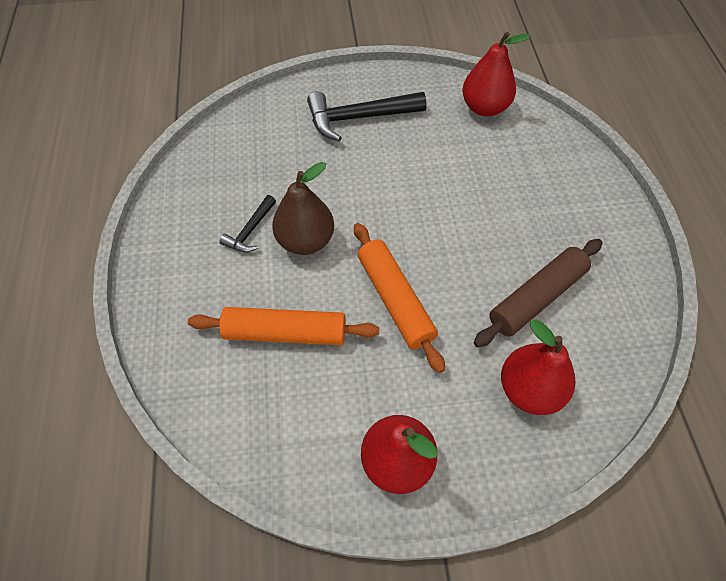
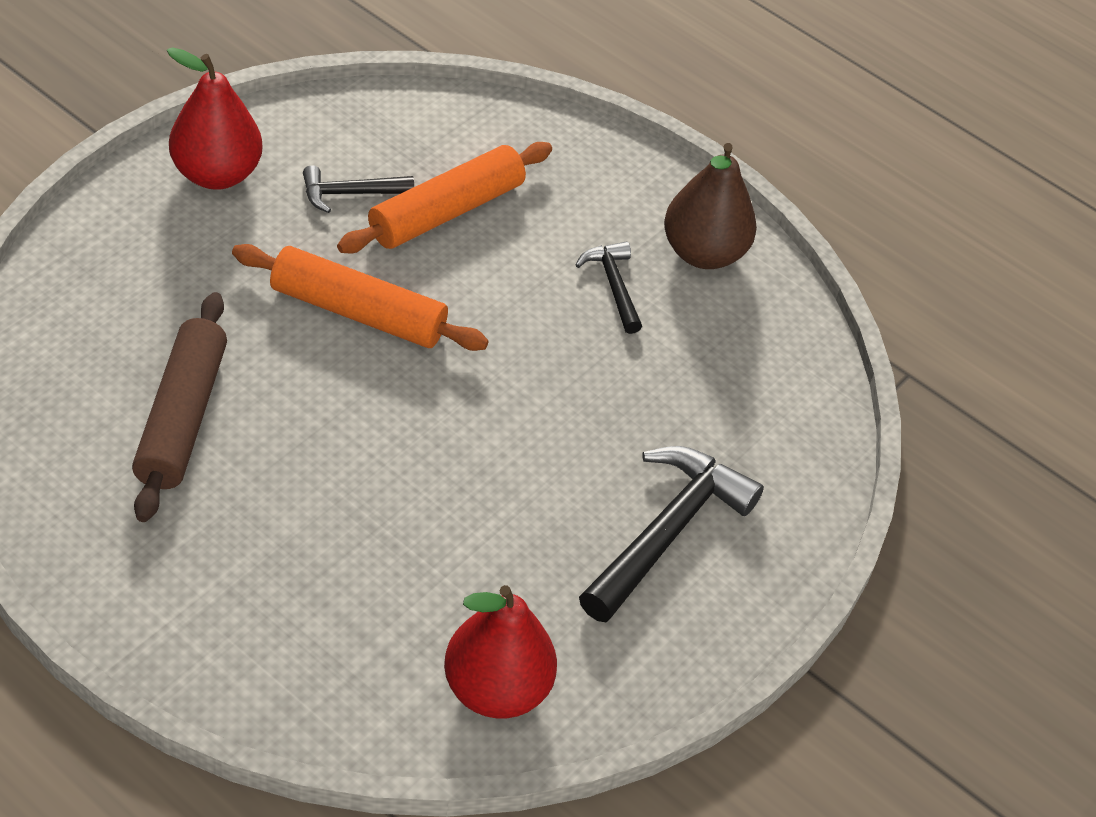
camera: 130 degrees right, 10 degrees down
(305, 241) = (535, 314): brown pear -> brown pear (703, 253)
(327, 385) = (350, 193): none -> black hammer
(529, 389) = (120, 309): red pear -> none

